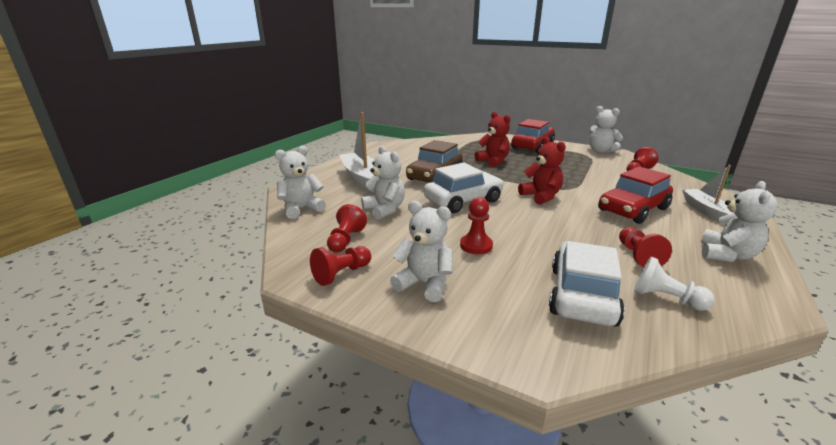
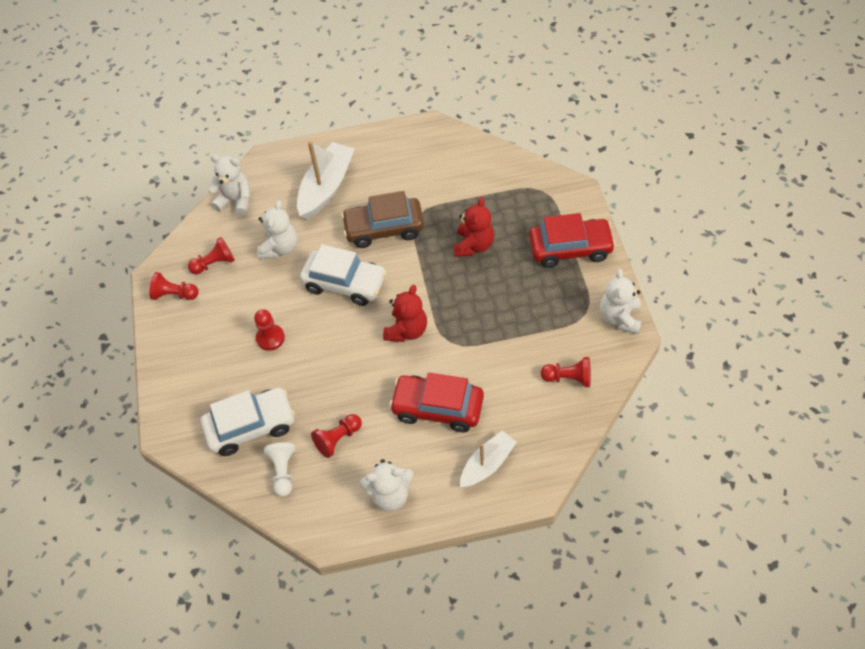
camera: 55 degrees right, 30 degrees up
(424, 284) = (198, 342): white teddy bear -> none

